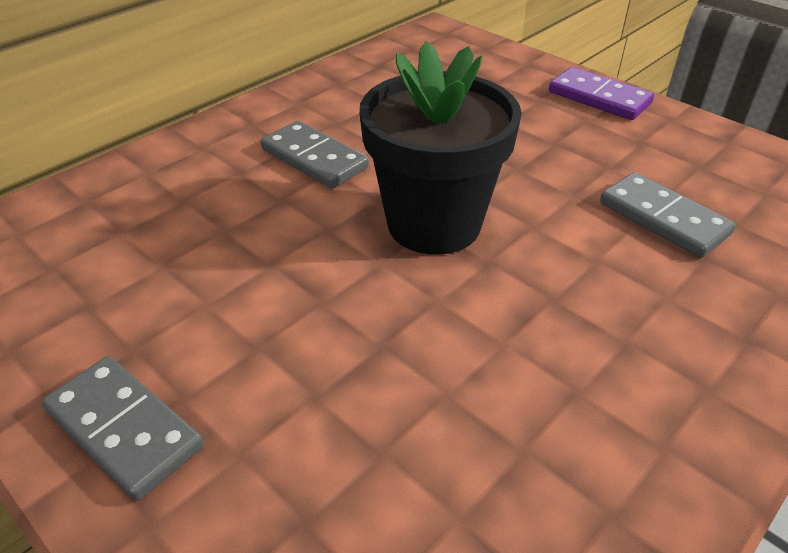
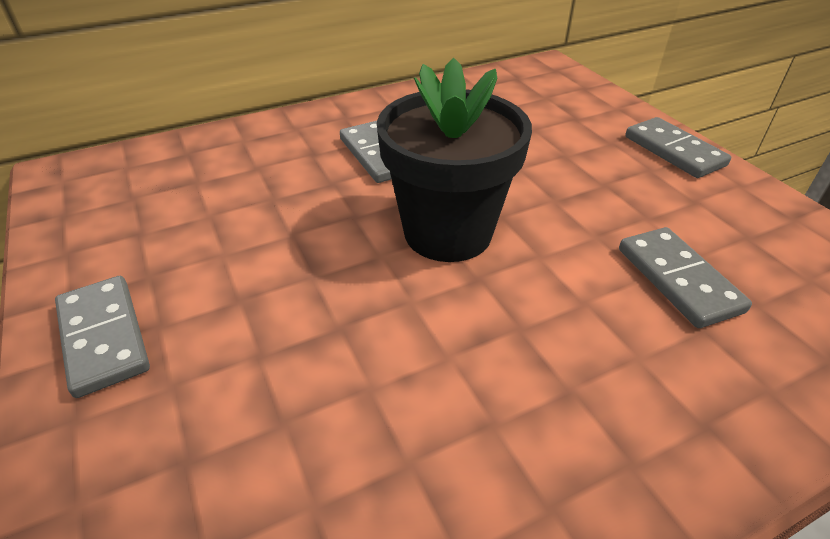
camera: 20 degrees right, 0 degrees up
(599, 98) = (674, 151): purple domino -> grey domino

